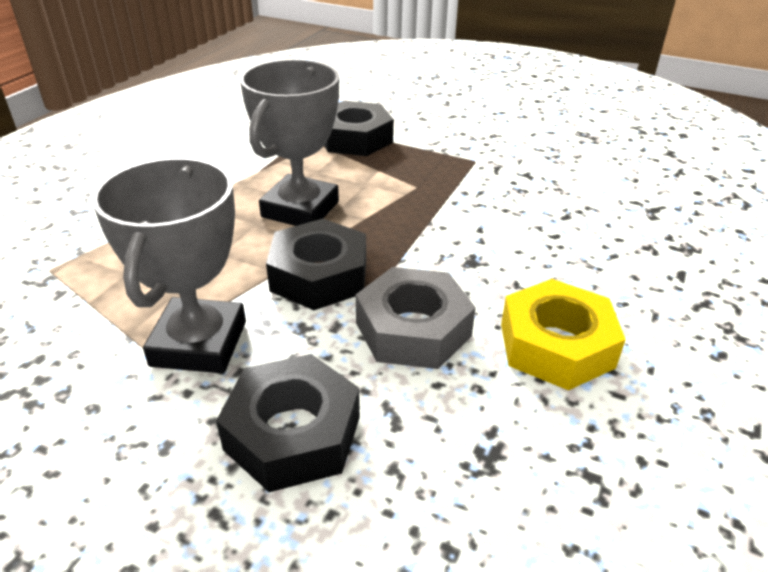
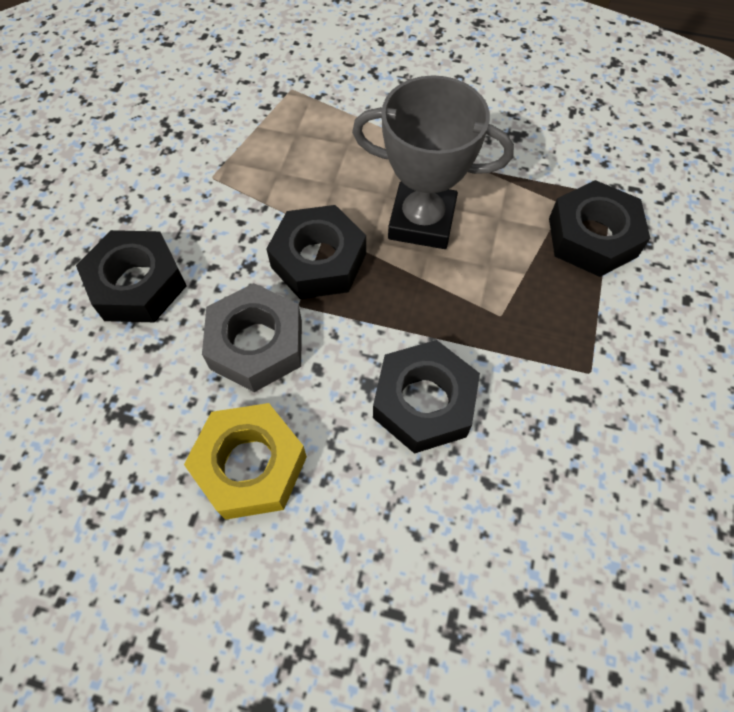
camera: 80 degrees right, 25 degrees up
(199, 343) = (221, 204): grey trophy -> none
(493, 234) = (424, 402): none -> black nut

